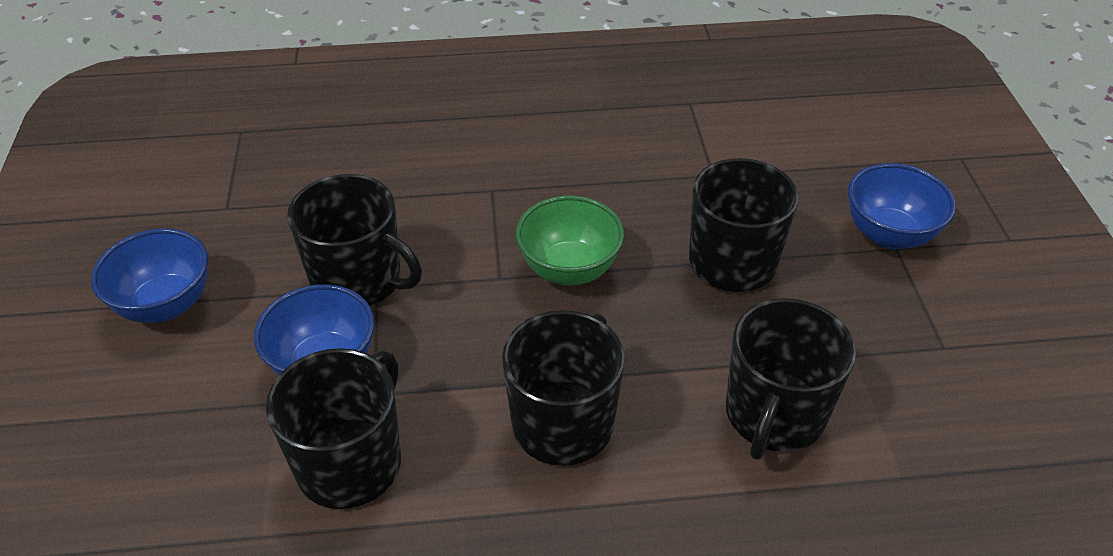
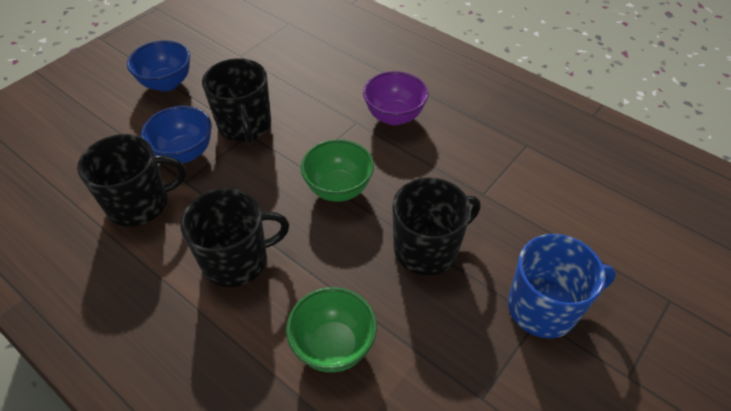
camera: 45 degrees right, 5 degrees up
(524, 157) = (394, 116): none -> purple bowl
(774, 415) = (333, 346): black mug -> green bowl
(888, 235) = (544, 307): blue bowl -> blue mug

